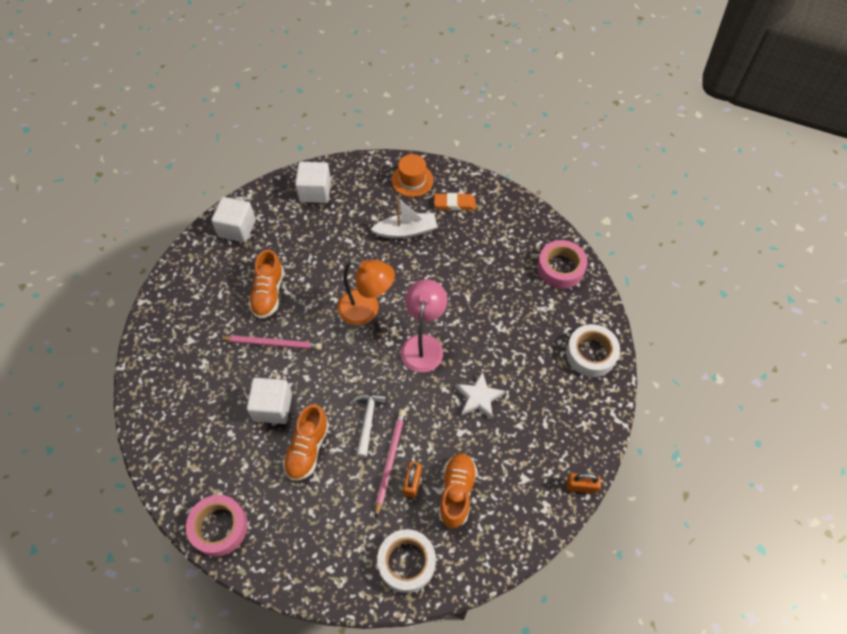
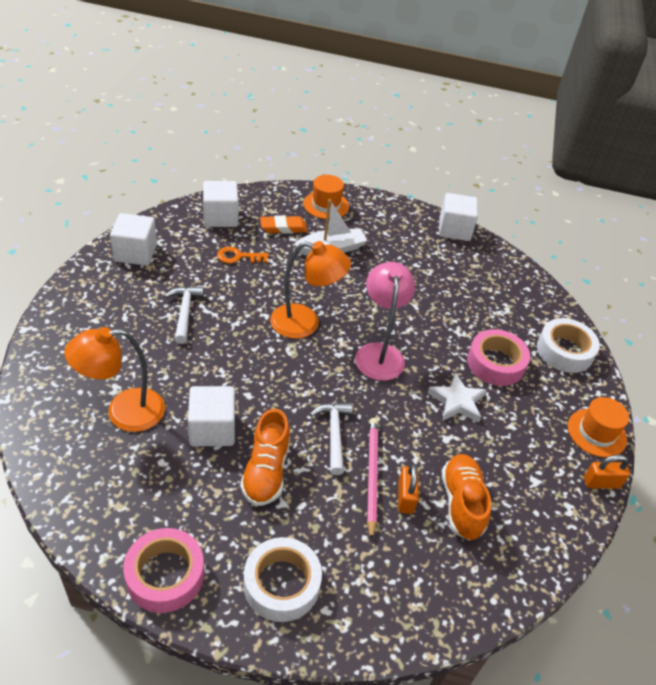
camera: 15 degrees left, 15 degrees down
(207, 385) = (123, 412): none -> orange lamp
(268, 293) = (184, 313): orange shoe -> white hammer
(273, 343) = (199, 362): pink pencil -> none
(323, 236) = (238, 257): none -> orange key
(406, 562) = (423, 590): white tape -> white tape (281, 584)
(454, 204) = (377, 224): orange eraser -> orange eraser (283, 228)
(526, 213) = (454, 230): none -> white cube
(560, 268) = (505, 275): pink tape -> pink tape (495, 363)
(593, 439) = (596, 433): none -> orange hat

